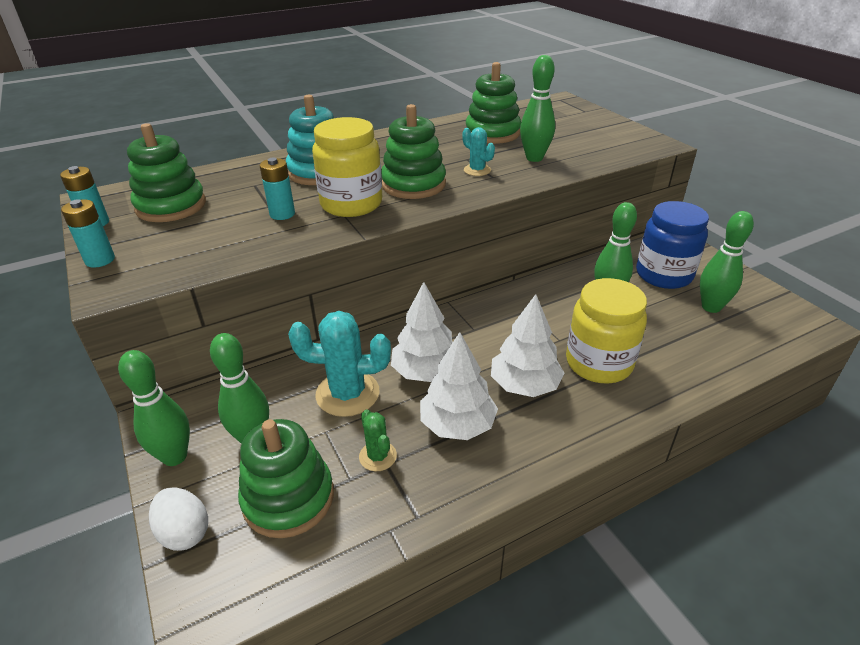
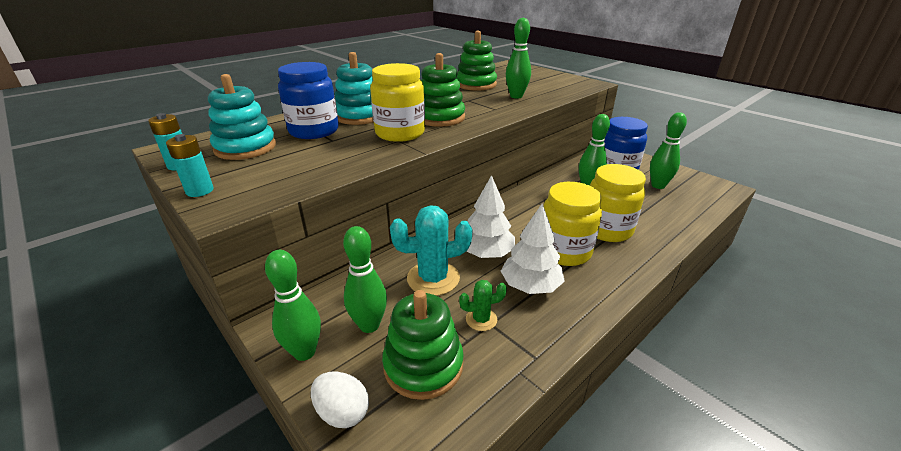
camera: 15 degrees left, 5 degrees down
(171, 206) = (245, 148): green stacking toy -> turquoise stacking toy
(255, 190) = (314, 131): none -> blue jar
(282, 214) = (347, 144): turquoise battery -> none
(378, 456) = (481, 319): green cactus -> green cactus turned 60 degrees counterclockwise
(477, 170) = (481, 106): turquoise cactus -> none
(524, 385) = (564, 251): white tree -> yellow jar

